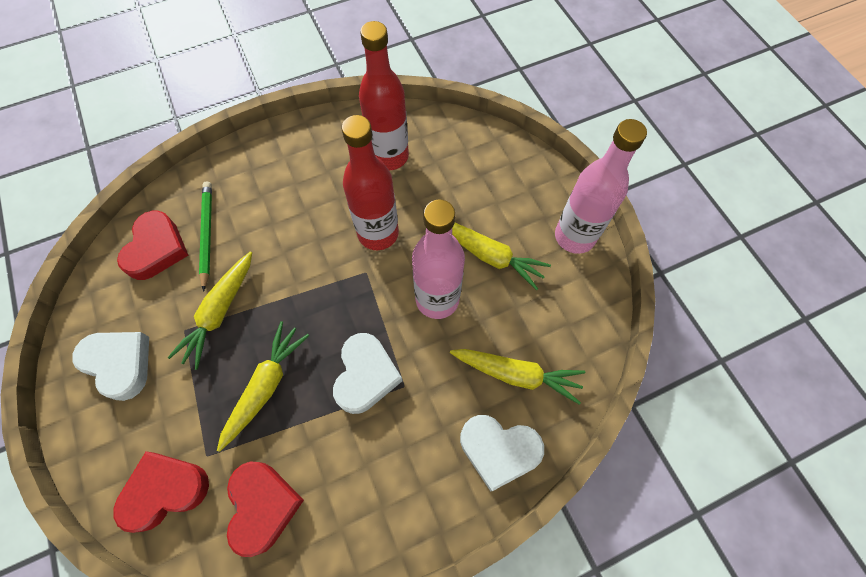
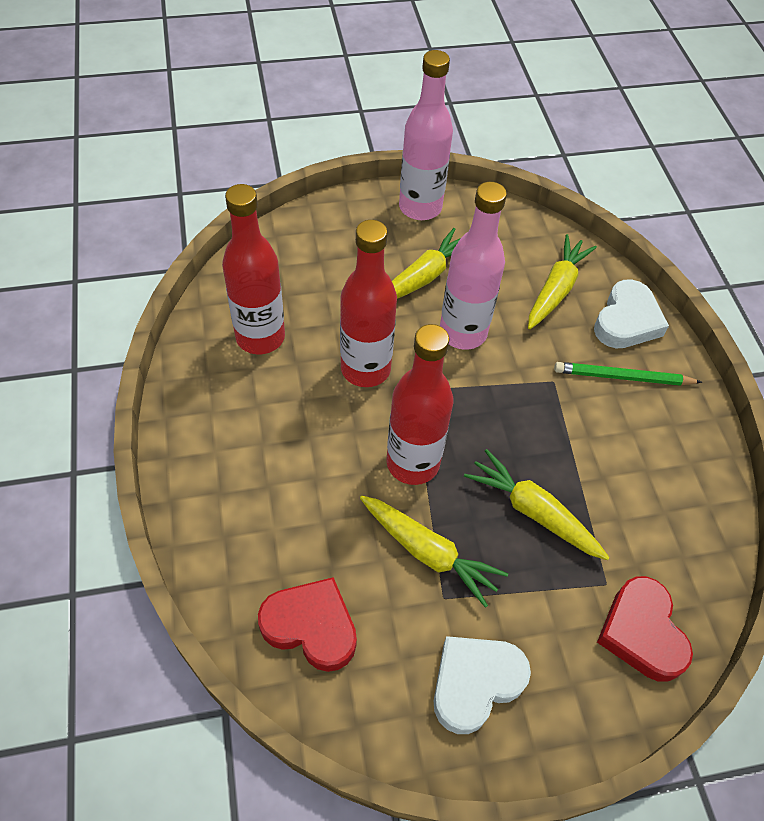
camera: 80 degrees left, 10 degrees down
(207, 234) = (307, 558): green pencil -> green pencil (623, 377)
(262, 506) = (665, 531): red heart -> none
(296, 286) = (413, 463): none -> red bottle
(365, 375) = (536, 412): white heart -> none

